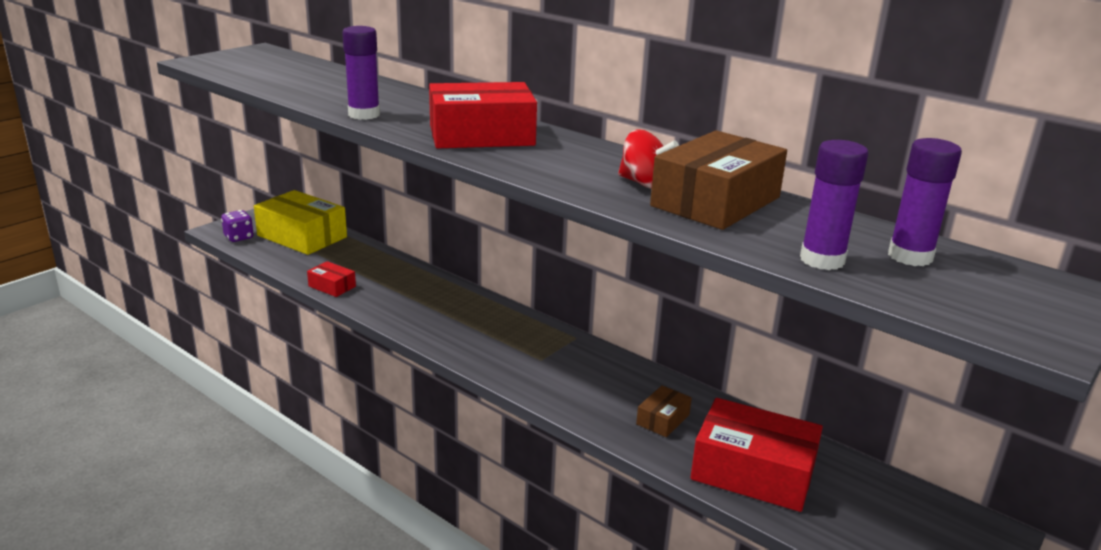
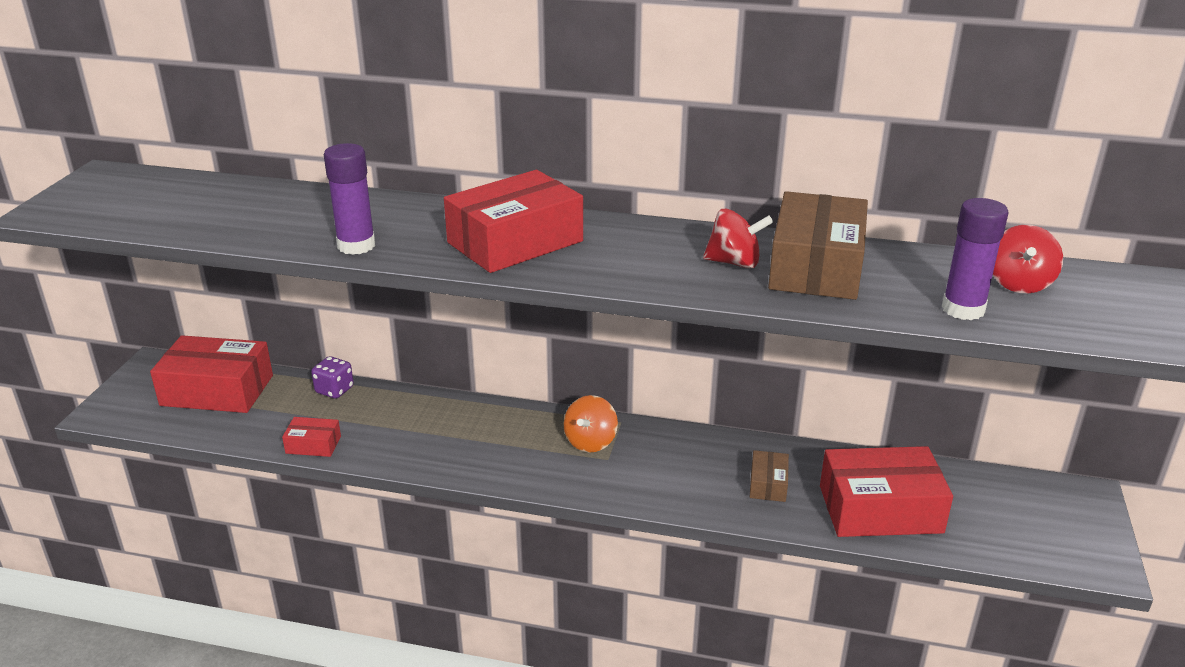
camera: 25 degrees left, 5 degrees up
(239, 237) = (137, 415): purple dice -> purple dice (334, 390)
(302, 236) = (217, 390): yellow box -> red box
(538, 344) = (590, 442): none -> orange spinning top
(910, 256) = (1019, 283): purple glue stick -> red spinning top

